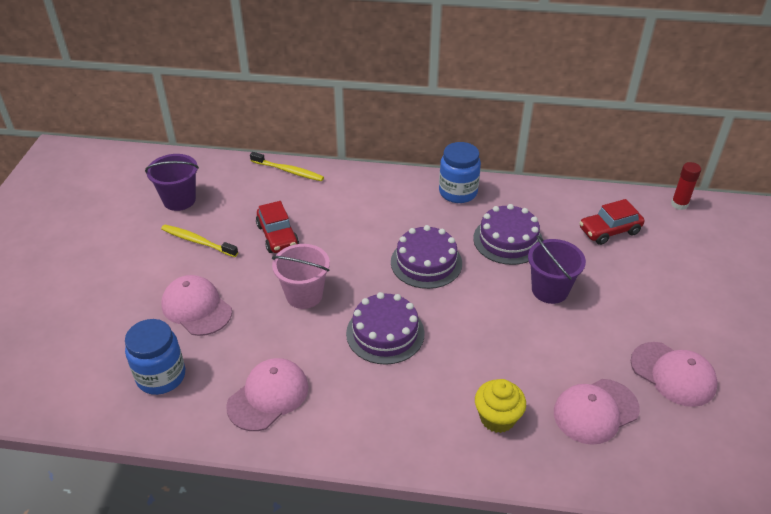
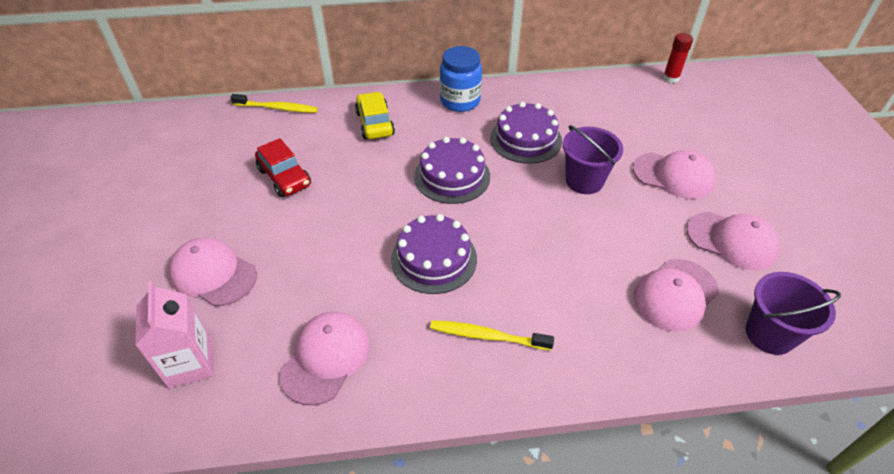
camera: 15 degrees left, 5 degrees up
(161, 376) = (190, 364): blue jar -> pink carton
(179, 200) = (162, 158): purple bucket -> purple bucket (769, 334)
(198, 241) = (195, 200): yellow toothbrush -> yellow toothbrush (488, 336)
(304, 295) = (333, 235): pink bucket -> none
(371, 200) = (375, 123): none -> yellow car
(497, 418) = (582, 325): yellow cupcake -> none
(609, 231) = (618, 113): red car -> none
(640, 302) = (673, 176): none -> pink cap

